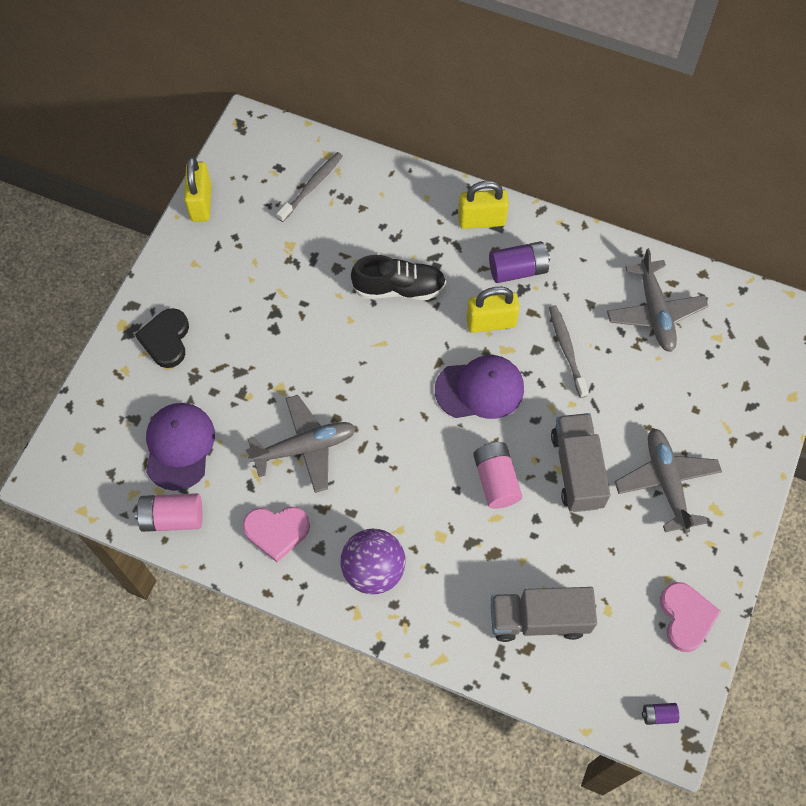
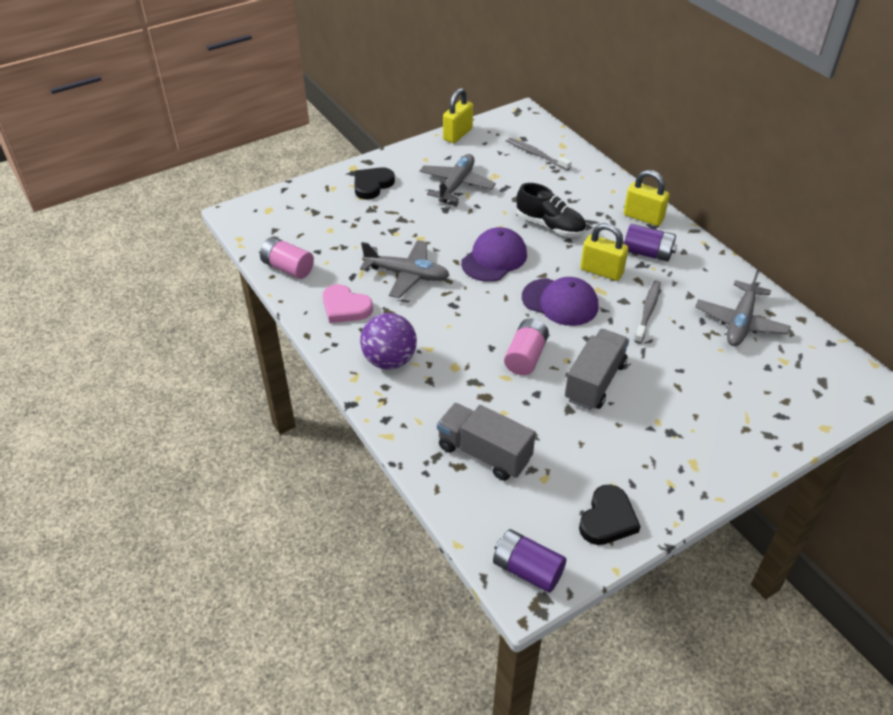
camera: 35 degrees right, 20 degrees down
(179, 446) = (328, 236): purple cap -> purple cap (494, 258)
(311, 187) = (537, 155): grey toothbrush -> grey toothbrush turned 120 degrees counterclockwise
(658, 715) = (527, 570): purple battery -> purple battery, size x1.95
(666, 482) = (664, 425): grey plane -> grey plane (456, 185)
(686, 617) = (607, 519): pink heart -> black heart

